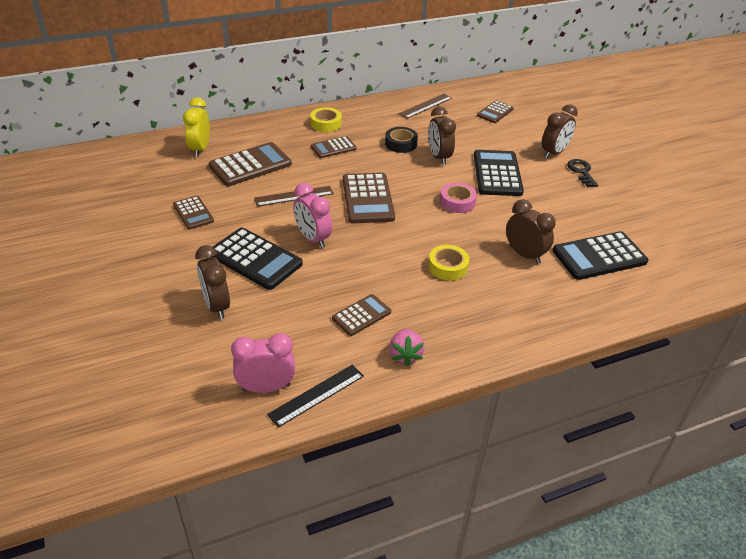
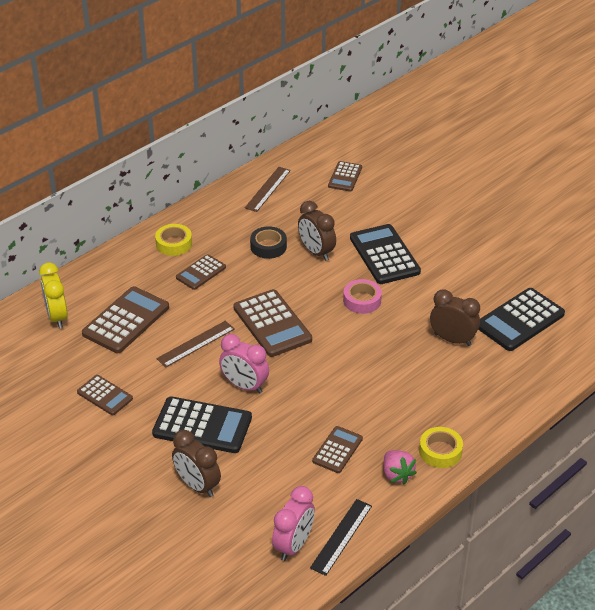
camera: 20 degrees left, 0 degrees up
(266, 387) = (293, 545): pink clock -> pink clock turned 150 degrees clockwise
(447, 267) = (389, 375): yellow tape -> yellow tape (440, 451)
(554, 153) = (428, 212): brown clock -> none
(581, 172) = (464, 228): black key -> none

